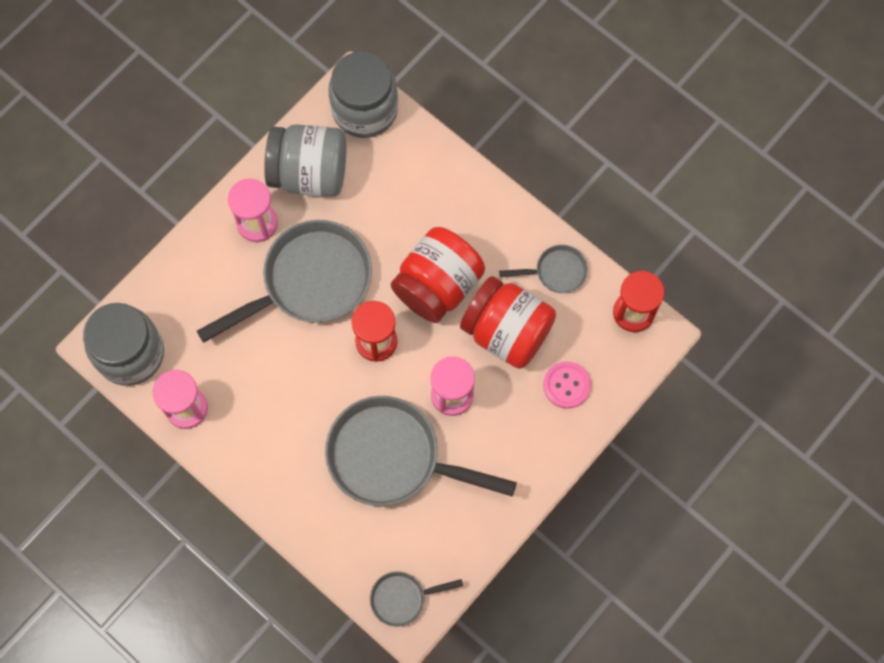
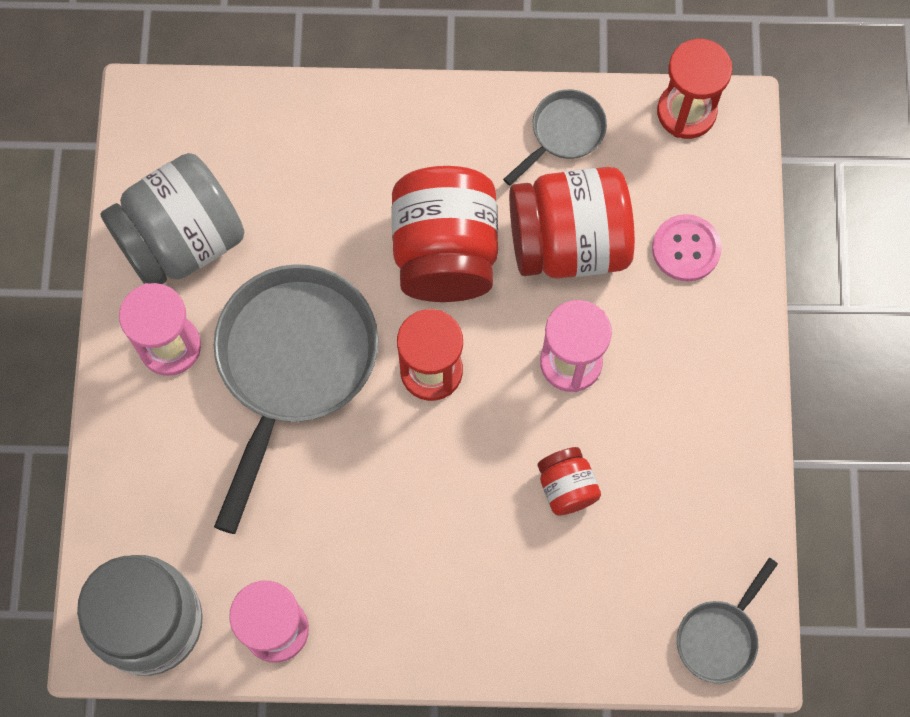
camera: 40 degrees left, 0 degrees up
(365, 110) = (184, 119): grey jar -> none
(392, 457) = (566, 487): grey pan -> red jar

